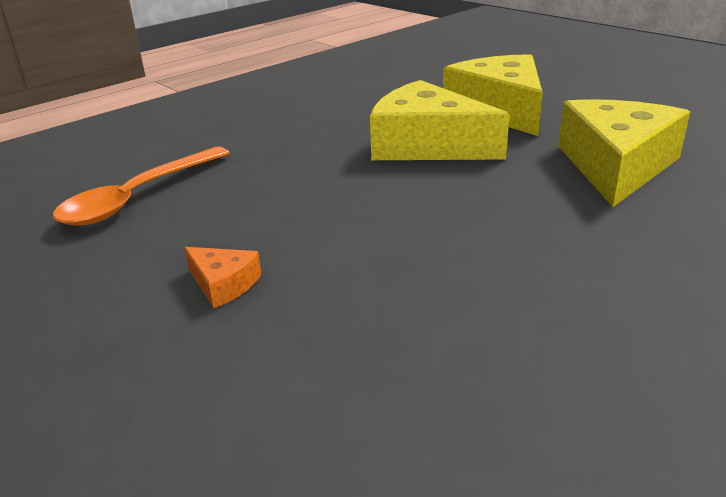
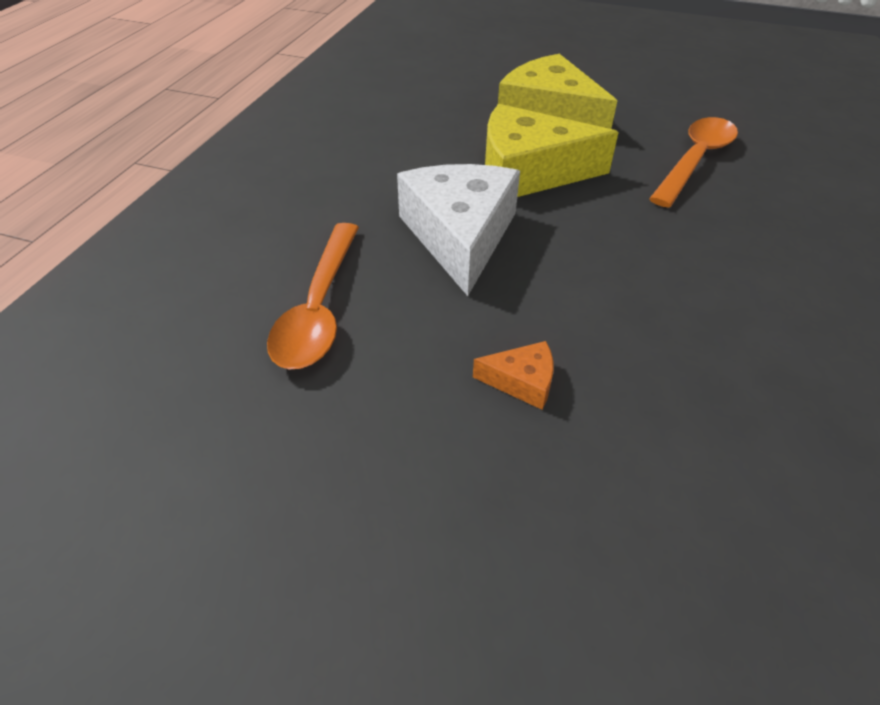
camera: 30 degrees left, 15 degrees up
(306, 176) = (460, 236): none -> white cheese
(616, 166) = (695, 160): yellow cheese -> orange spoon

